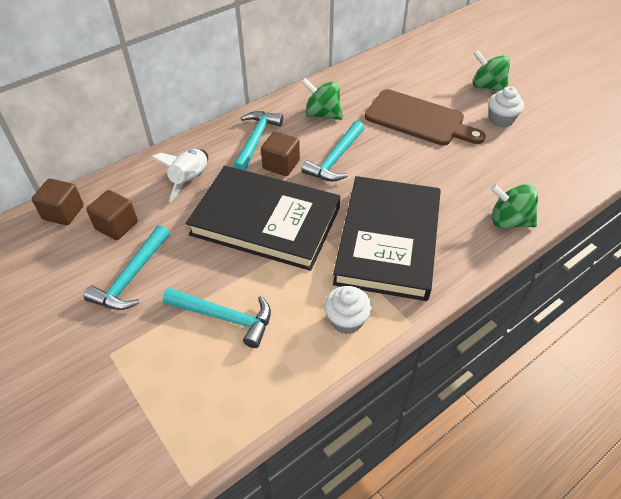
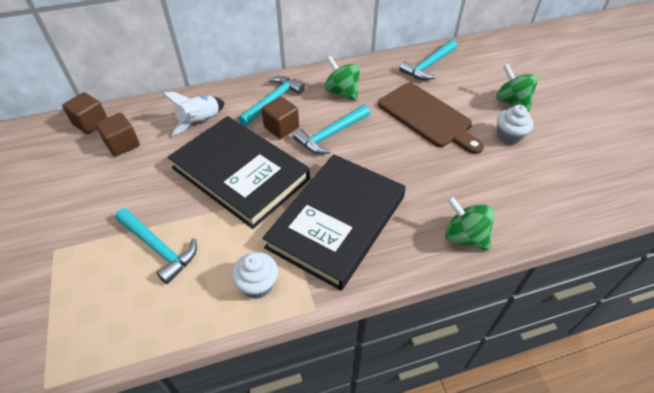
camera: 20 degrees right, 0 degrees up
(132, 277) = (108, 190): turquoise hammer -> turquoise hammer (428, 65)

